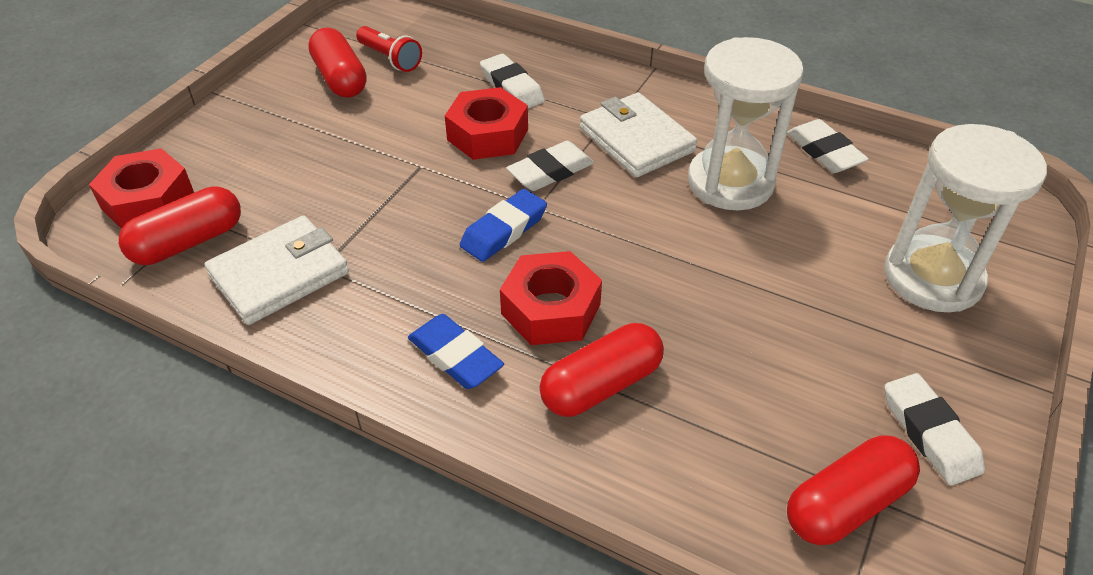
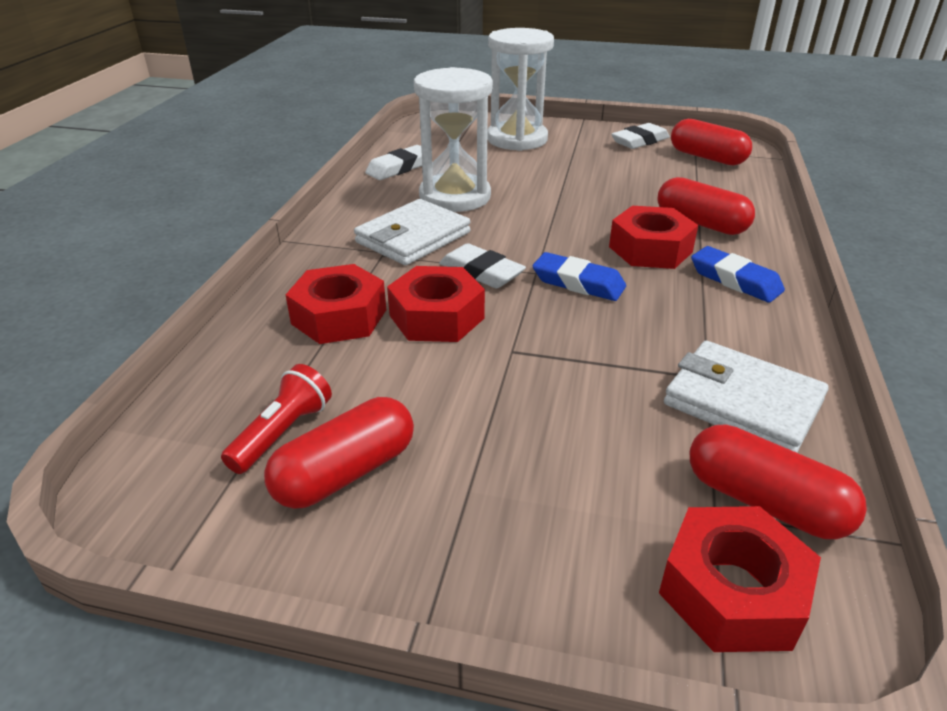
camera: 105 degrees left, 10 degrees down
(455, 356) = (735, 280): blue eraser -> blue eraser turned 75 degrees counterclockwise
(512, 87) = (339, 317): white eraser -> red nut

